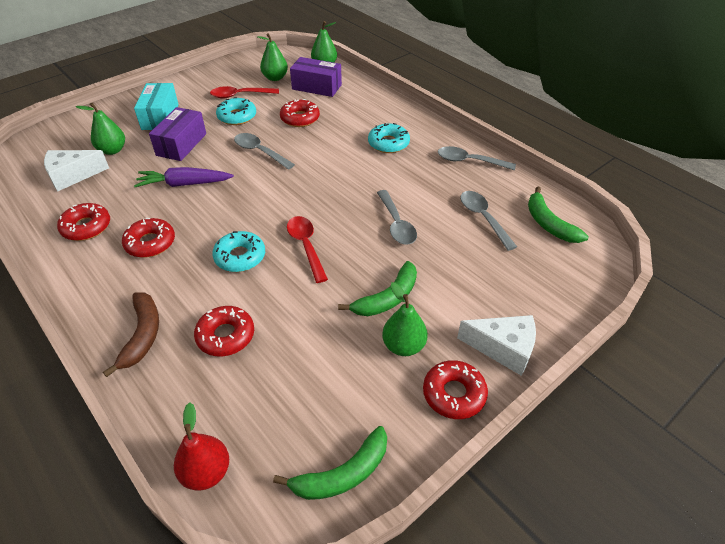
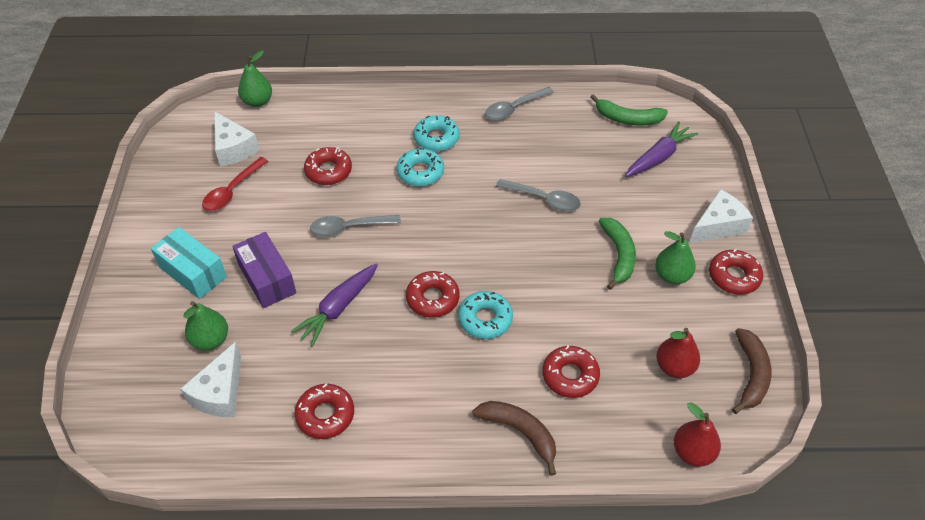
camera: 50 degrees left, 5 degrees up
(150, 243) = (402, 374): red donut -> red donut (432, 298)
(237, 116) = (269, 213): turquoise donut -> turquoise donut (420, 172)
(275, 78) = (233, 148): green pear -> white cheese
(297, 404) = (674, 367): none -> red pear
(306, 246) = (515, 269): red spoon -> none
(316, 87) = (289, 129): purple box -> none
(342, 474) = (751, 375): green banana -> brown banana
(483, 218) = (587, 147): grey spoon -> none
(532, 265) = (658, 157): none -> purple carrot

